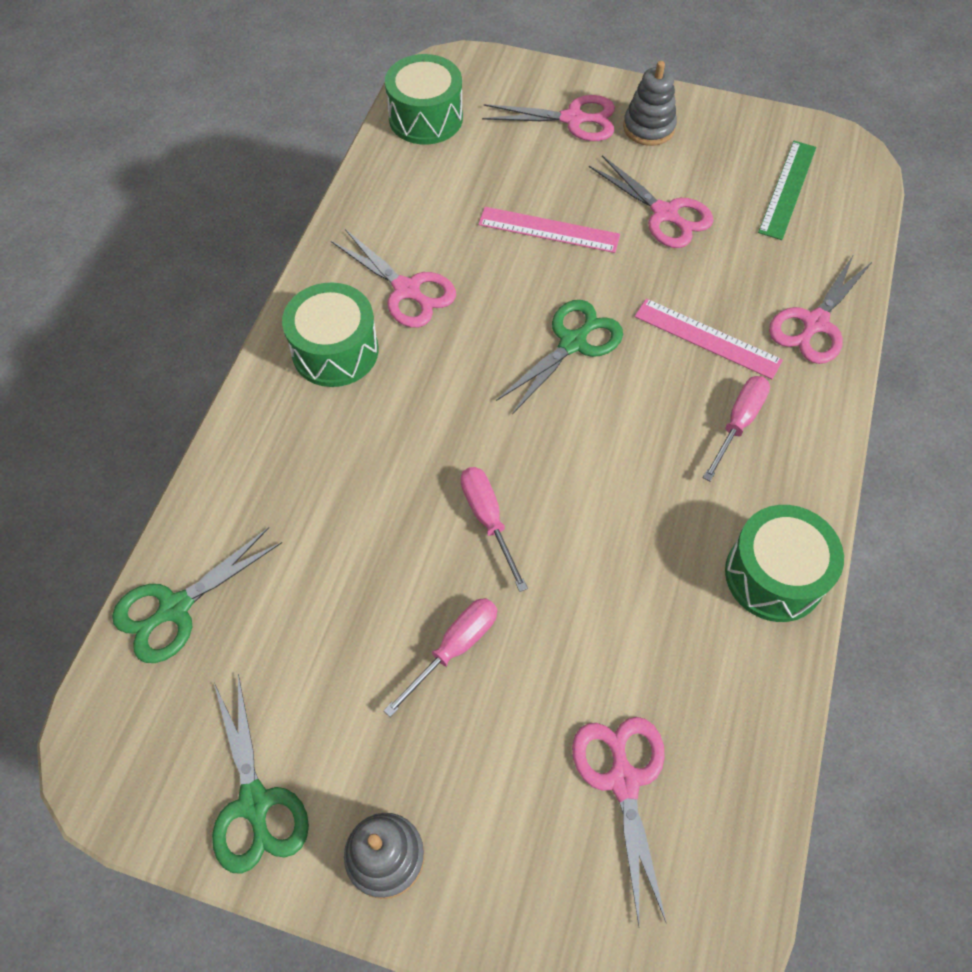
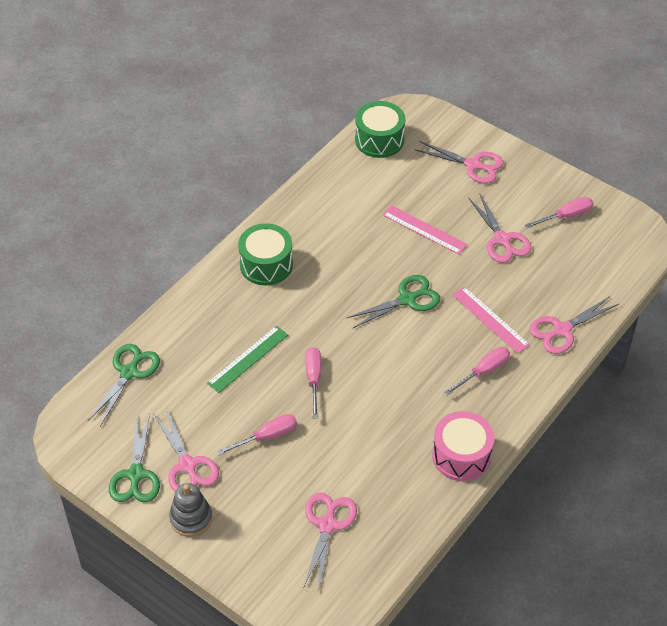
camera: 20 degrees right, 10 degrees down
(175, 608) = (129, 372): green scissors -> green scissors turned 135 degrees clockwise
(407, 290) = (322, 241): pink scissors -> pink scissors (187, 465)
(648, 128) = (520, 183): grey stacking toy -> none
(734, 157) = (566, 216): none -> pink screwdriver
(774, 575) = (461, 455): green drum -> pink drum
(787, 189) = (590, 245): green ruler -> green ruler (248, 359)

